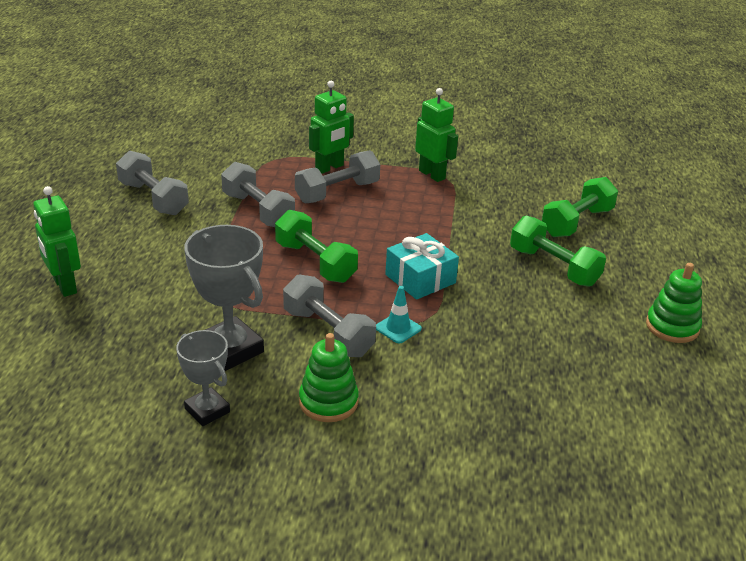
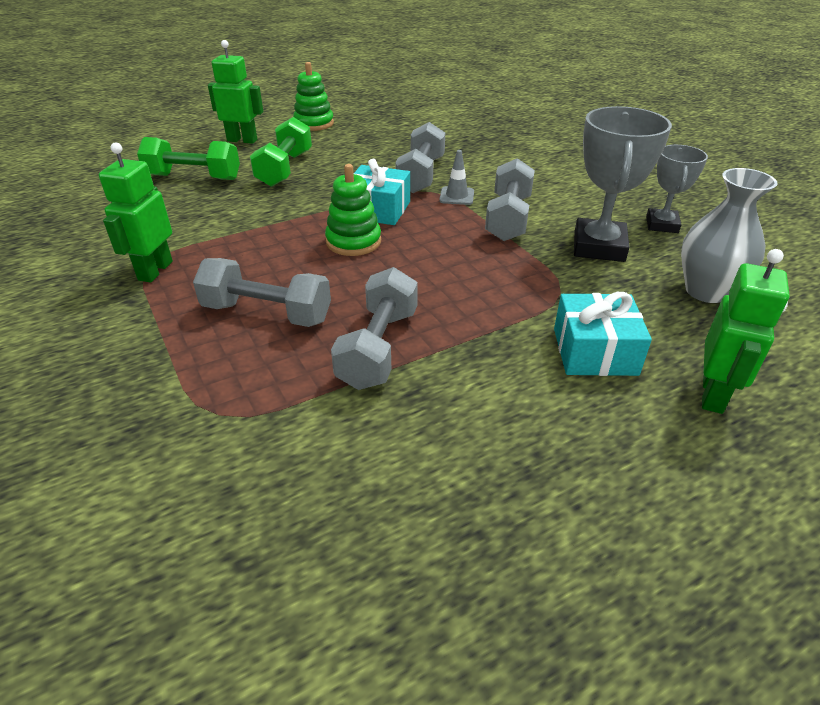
camera: 125 degrees left, 5 degrees up
(116, 357) = (706, 291): none -> grey vase
(149, 272) = (595, 351): none -> turquoise gift
(153, 198) = (466, 463): grey dumbbell -> grey dumbbell (421, 175)
(315, 262) = (426, 264): green dumbbell -> none
(328, 402) = (571, 190): green stacking toy -> green stacking toy (353, 242)
(329, 167) = (202, 349): green robot -> green robot (242, 140)
(398, 328) = (456, 196): turquoise traffic cone -> grey traffic cone

